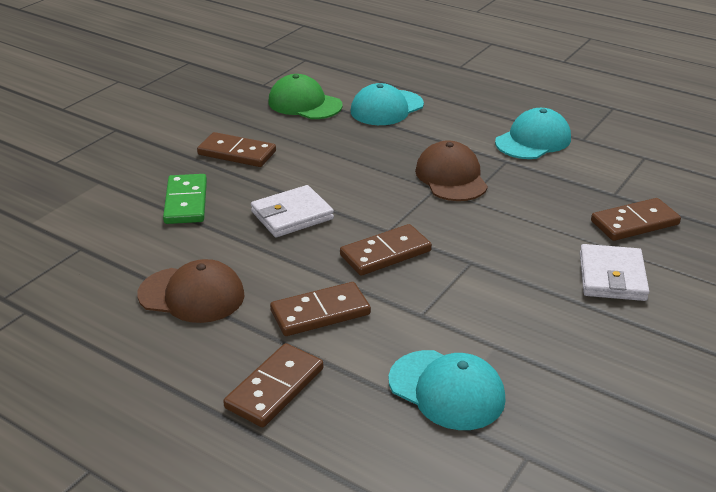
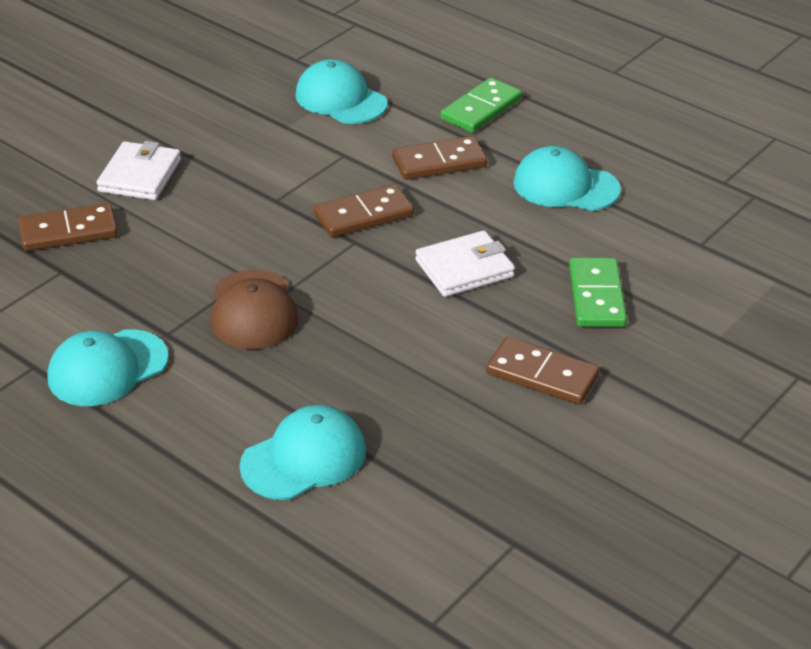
camera: 175 degrees left, 5 degrees up
(192, 295) = (565, 186): brown cap -> turquoise cap
(274, 388) = (481, 109): brown domino -> green domino
(304, 104) = (439, 480): green cap -> none

